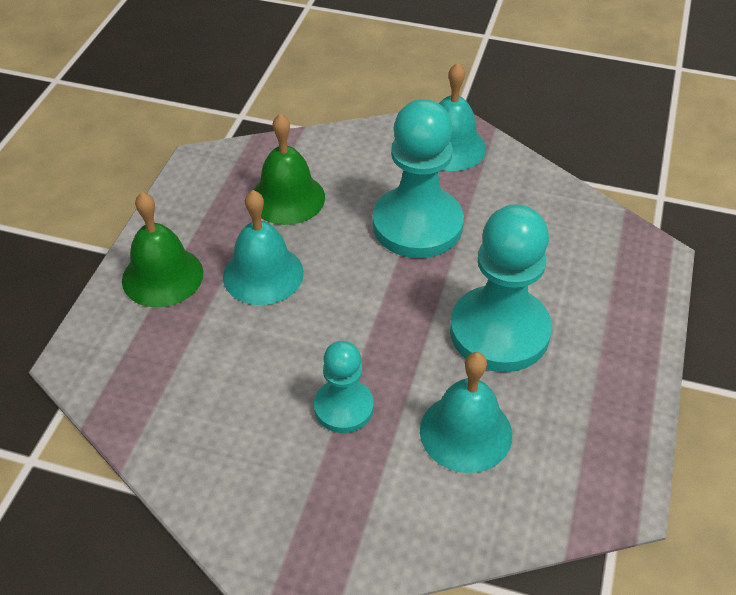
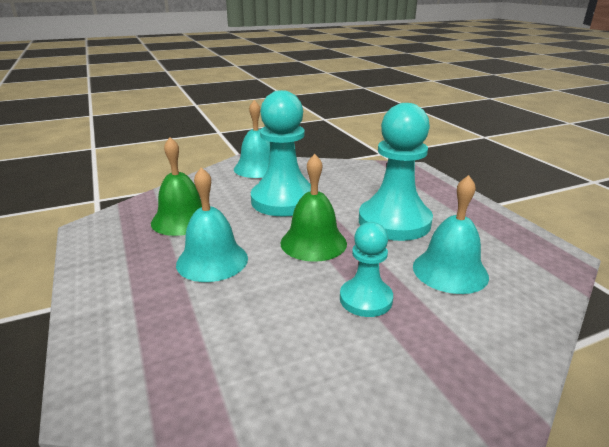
camera: 40 degrees left, 20 degrees down
(162, 276) = (126, 297): green bell -> green bell (313, 242)

